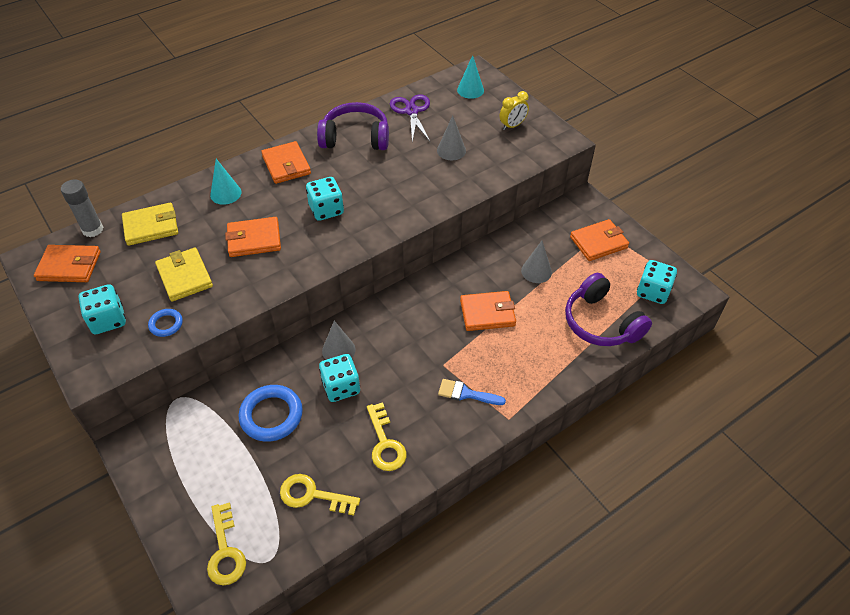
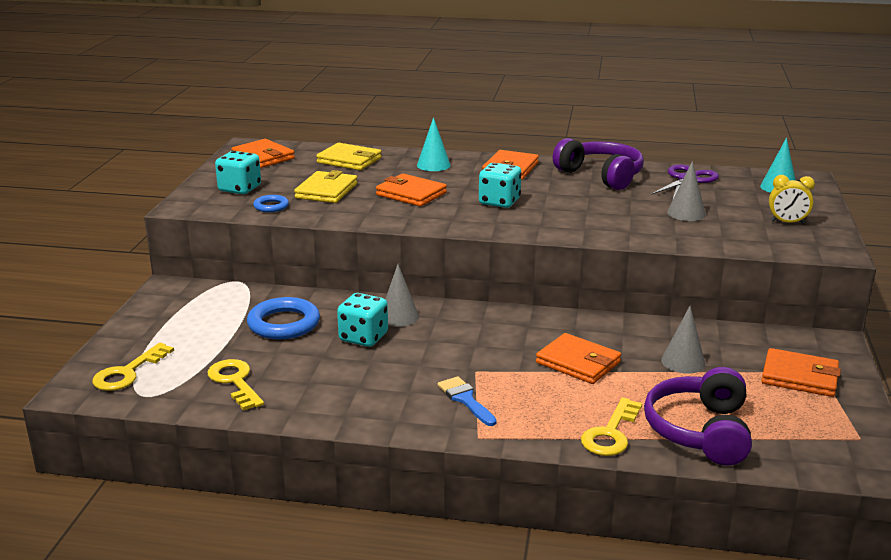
camera: 45 degrees right, 25 degrees down
(93, 230) = (308, 147): grey glue stick -> none
(385, 443) = (341, 387): yellow key -> yellow key (611, 433)
(653, 292) = (812, 443): turquoise dice -> none

